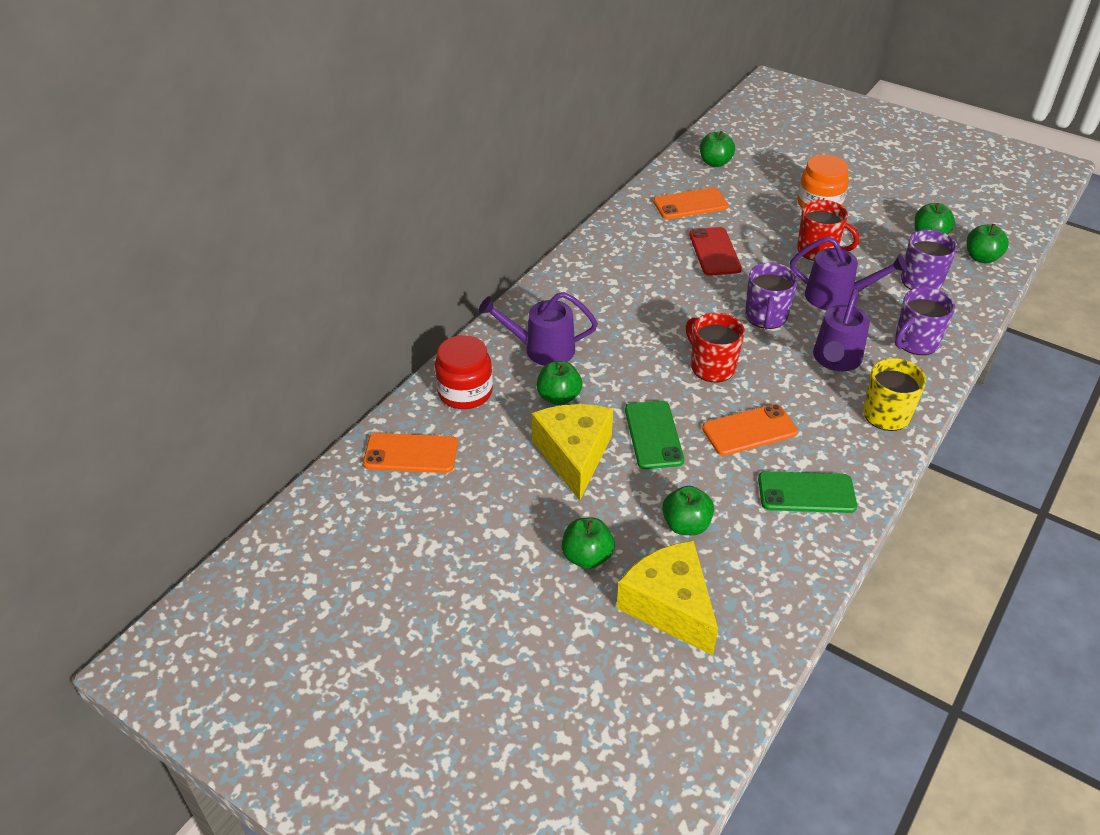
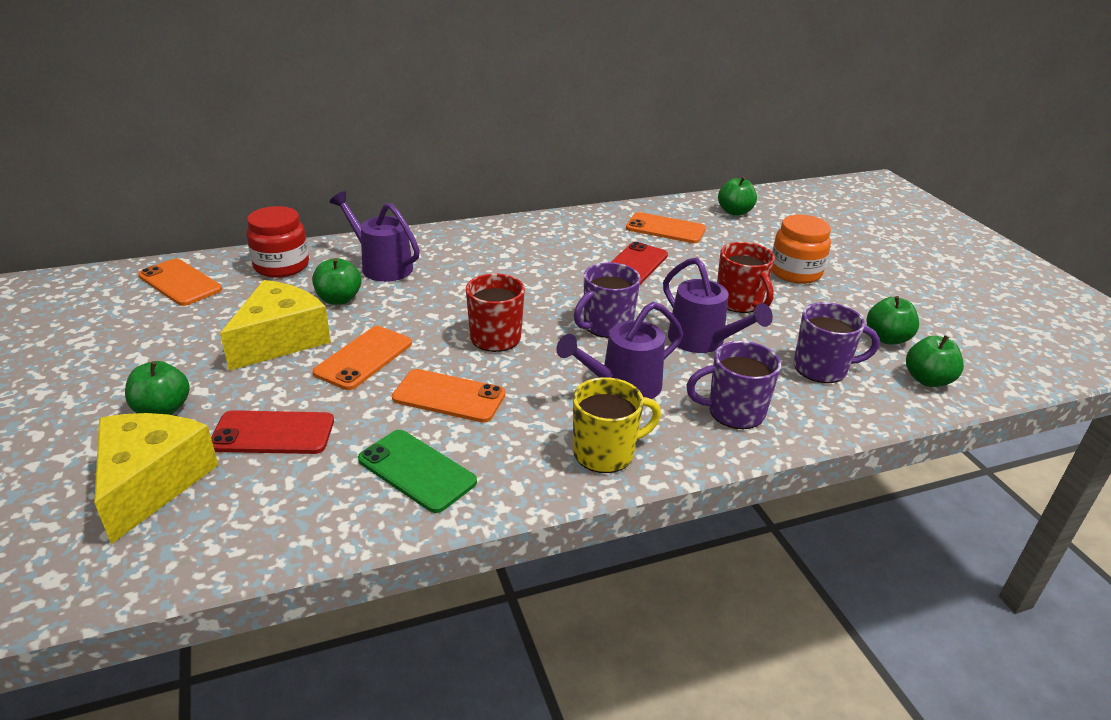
camera: 35 degrees right, 10 degrees down
(653, 435) = (363, 358): green phone -> orange phone
(686, 525) = (273, 433): green apple -> red phone

